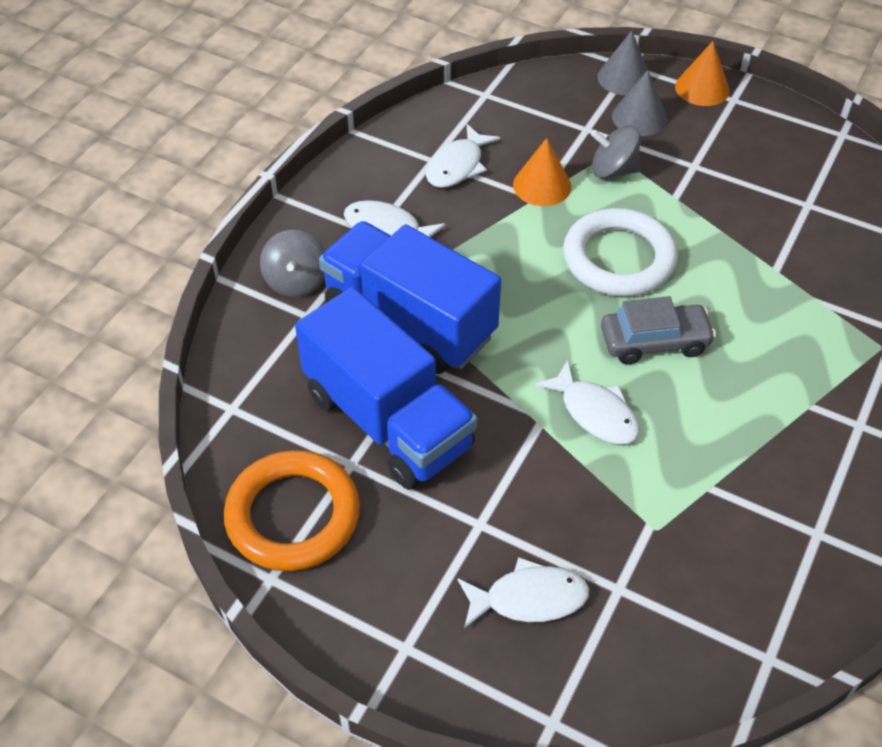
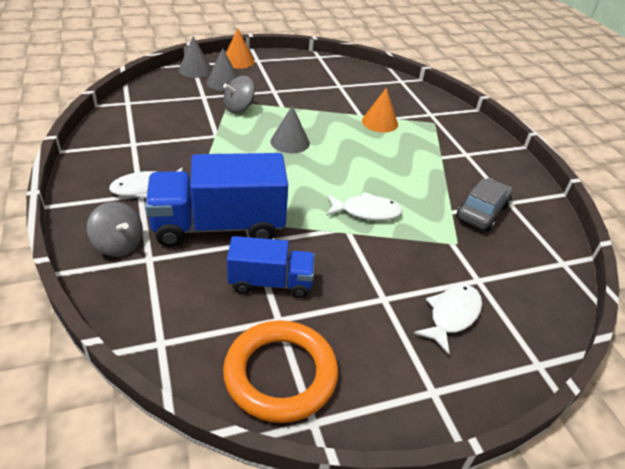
camera: 50 degrees left, 10 degrees down
(388, 421) = (270, 282): blue truck -> blue truck, size x0.58
(457, 166) = (152, 140): white fish -> none
(542, 185) = (211, 129): orange cone -> orange cone (379, 122)
(618, 258) = (290, 142): white ring -> grey cone
(654, 341) = (351, 167): grey car -> grey car (482, 212)

